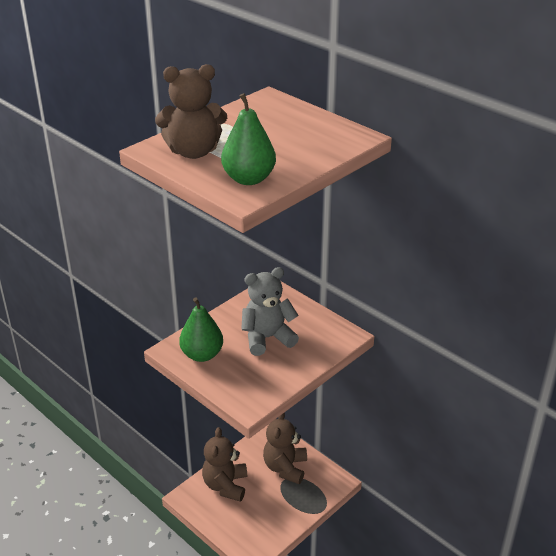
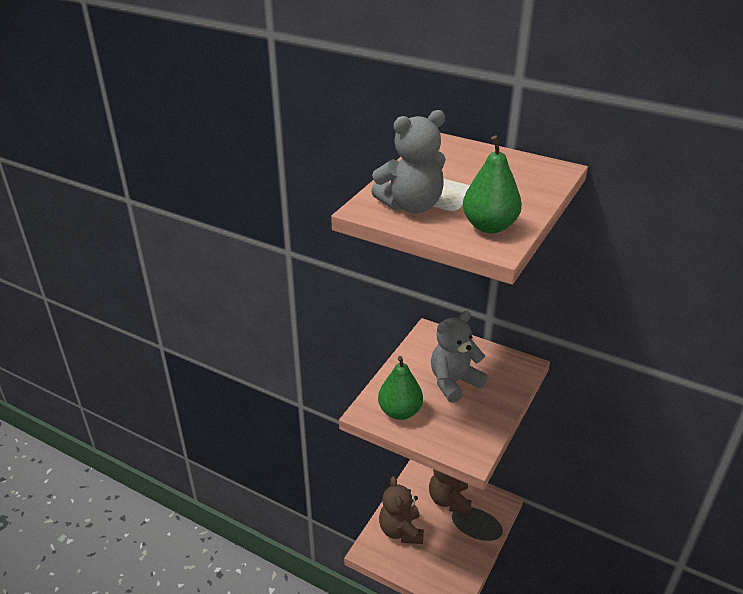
camera: 15 degrees left, 0 degrees up
(193, 152) = (411, 206): brown teddy bear -> grey teddy bear

